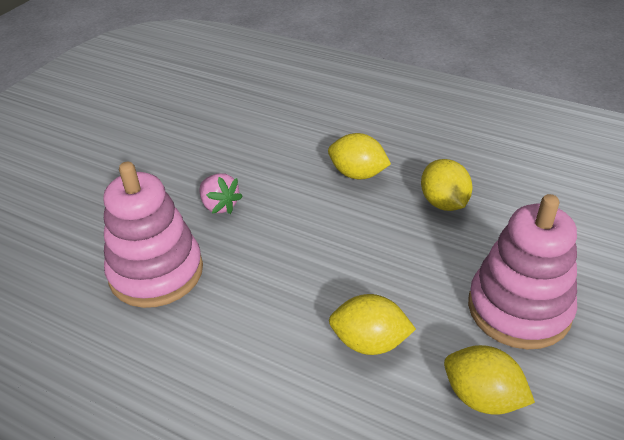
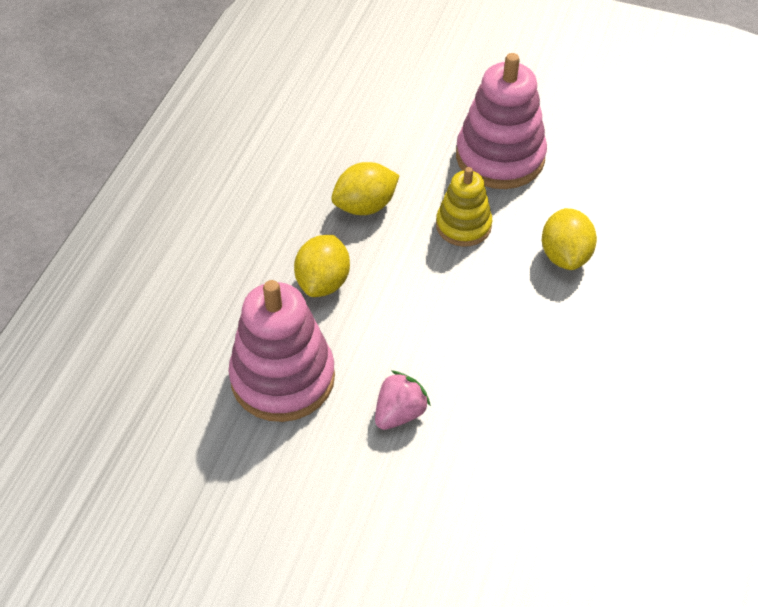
camera: 100 degrees left, 10 degrees up
(156, 272) = (522, 452): pink stacking toy -> pink stacking toy (283, 378)
(416, 266) = (463, 225): none -> yellow stacking toy
(482, 397) = (598, 183): yellow lemon -> none

